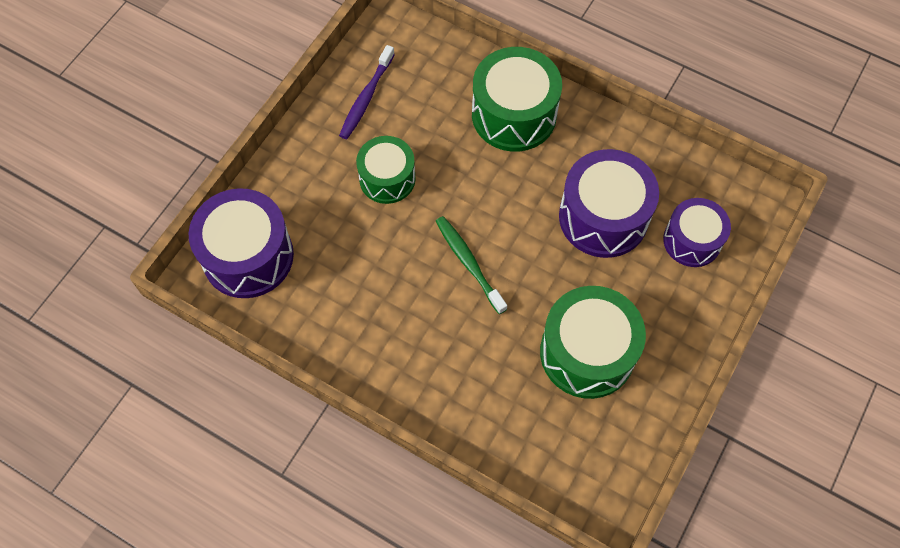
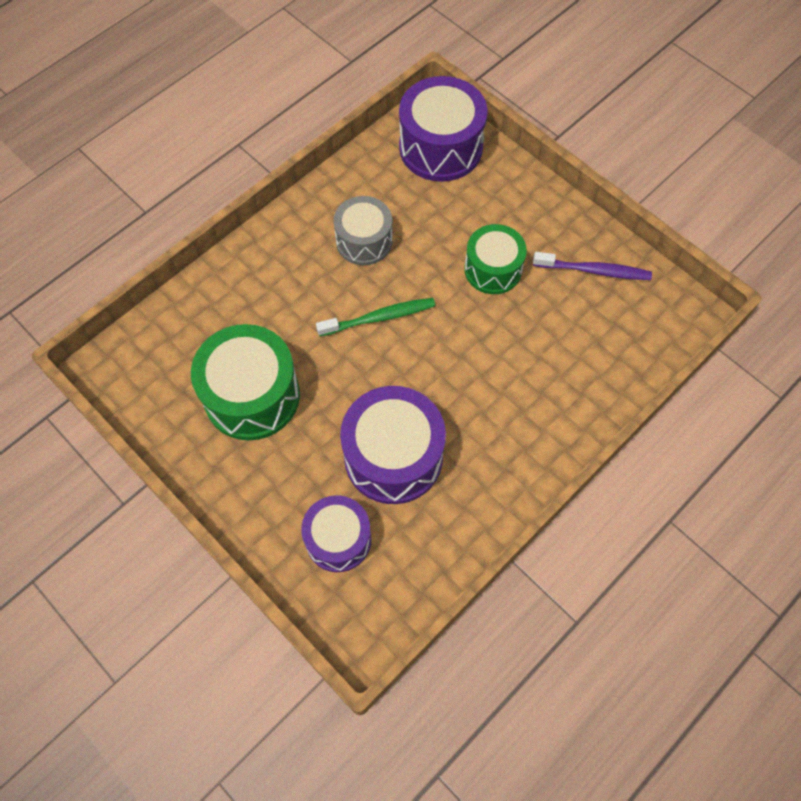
camera: 105 degrees right, 0 degrees up
(366, 98) = (594, 270): purple toothbrush -> purple toothbrush turned 150 degrees clockwise
(384, 300) = (364, 241): none -> grey drum
(514, 114) = (543, 404): green drum -> none

